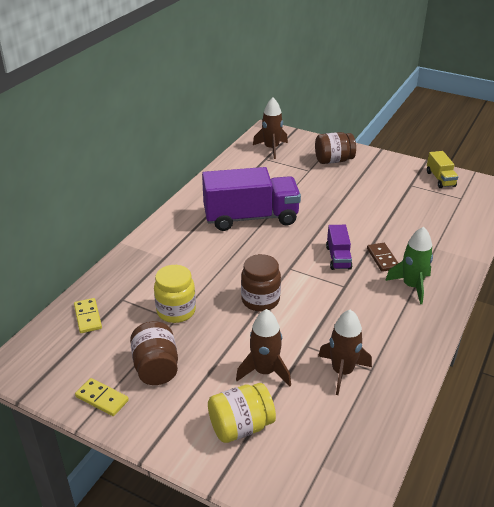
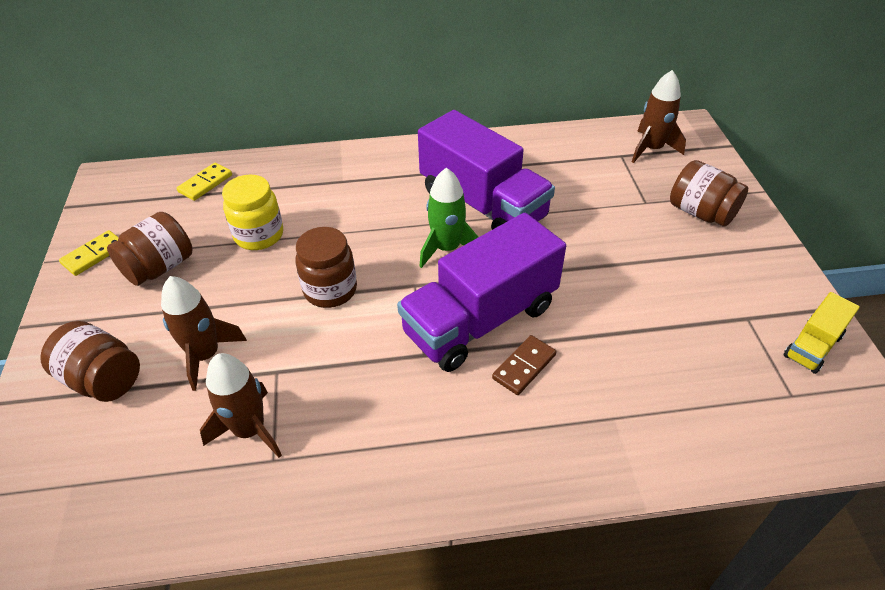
camera: 55 degrees right, 10 degrees up
(102, 398) = (94, 255): yellow domino -> yellow domino turned 45 degrees clockwise
(241, 426) = (103, 379): yellow jar -> brown jar
(338, 257) = (480, 320): purple truck -> purple truck, size x2.11
(412, 286) = (490, 428): green rocket -> green rocket (447, 248)

